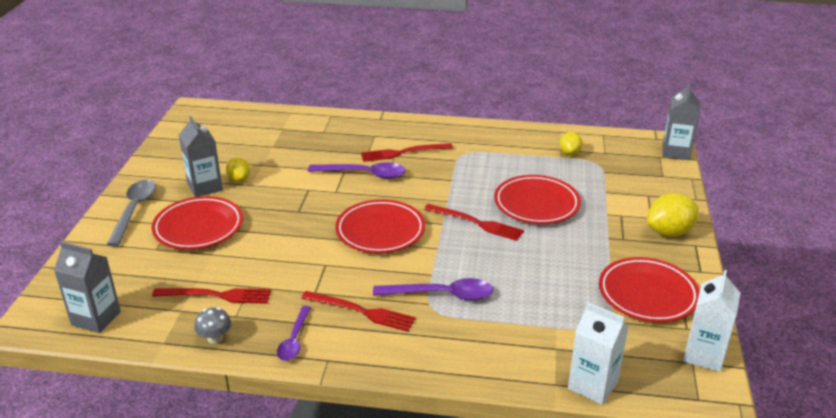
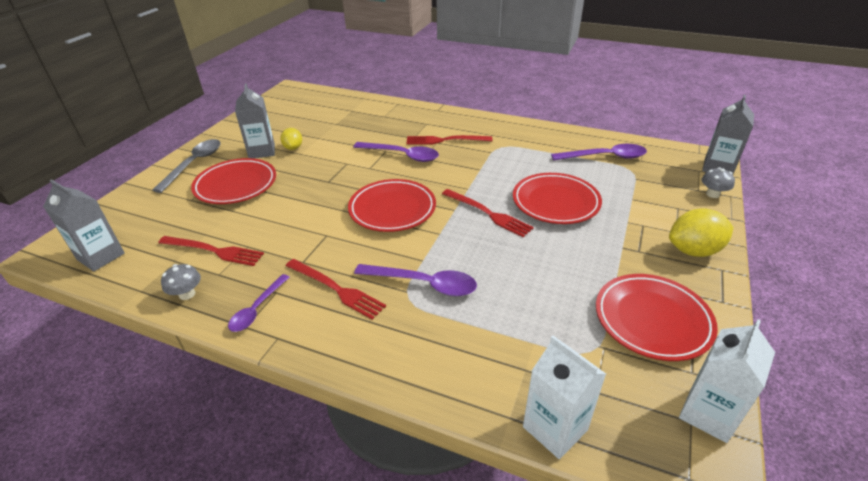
camera: 15 degrees right, 5 degrees up
(570, 153) = (605, 157): yellow lemon -> purple spoon
(676, 178) = (712, 194): none -> grey mushroom

